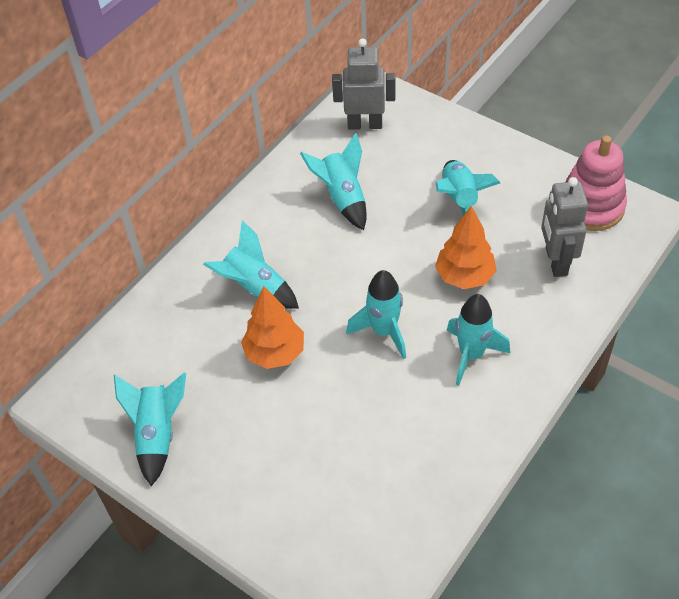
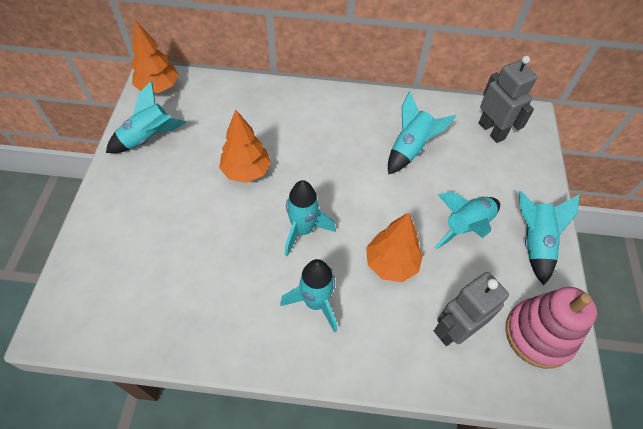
camera: 55 degrees right, 5 degrees up
(79, 398) = (158, 87): none -> orange tree
(255, 288) = (294, 135): turquoise rocket -> turquoise rocket (533, 243)

